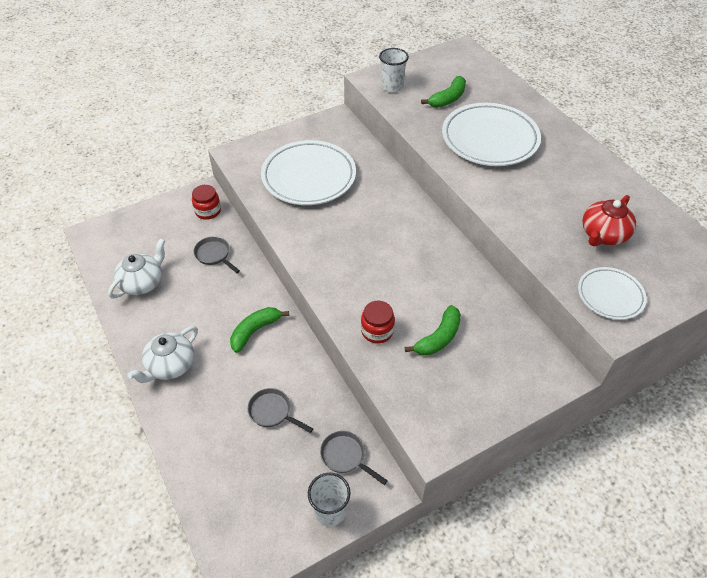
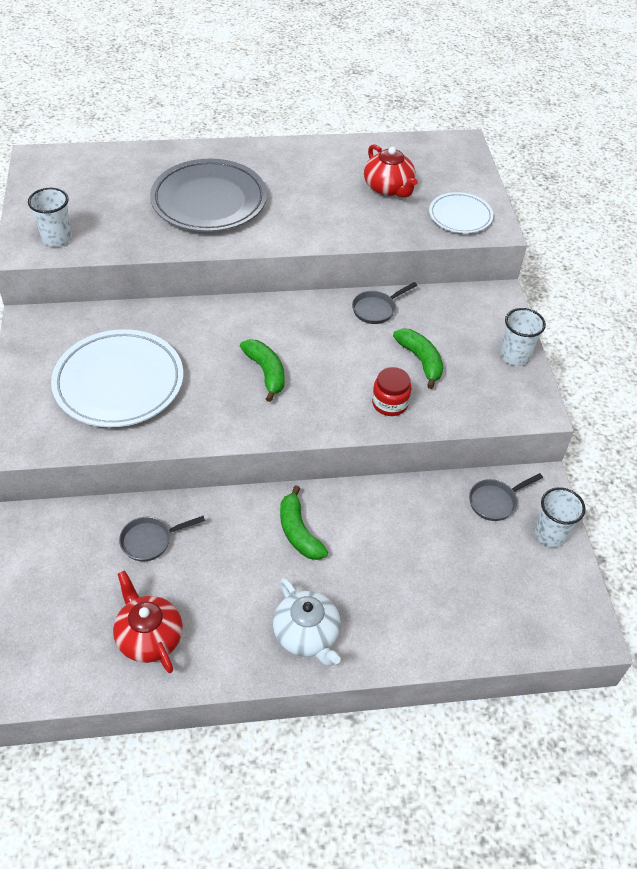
camera: 70 degrees left, 0 degrees up
(142, 282) = (149, 637): white teapot -> red teapot
(208, 211) = (63, 526): red jar -> none
(273, 412) = (418, 548): grey pan -> grey pan (376, 309)
(448, 98) = (117, 204): green banana -> green banana (266, 372)
(489, 139) = (209, 201): white plate -> grey plate
(491, 408) = (515, 356): none -> white cup

